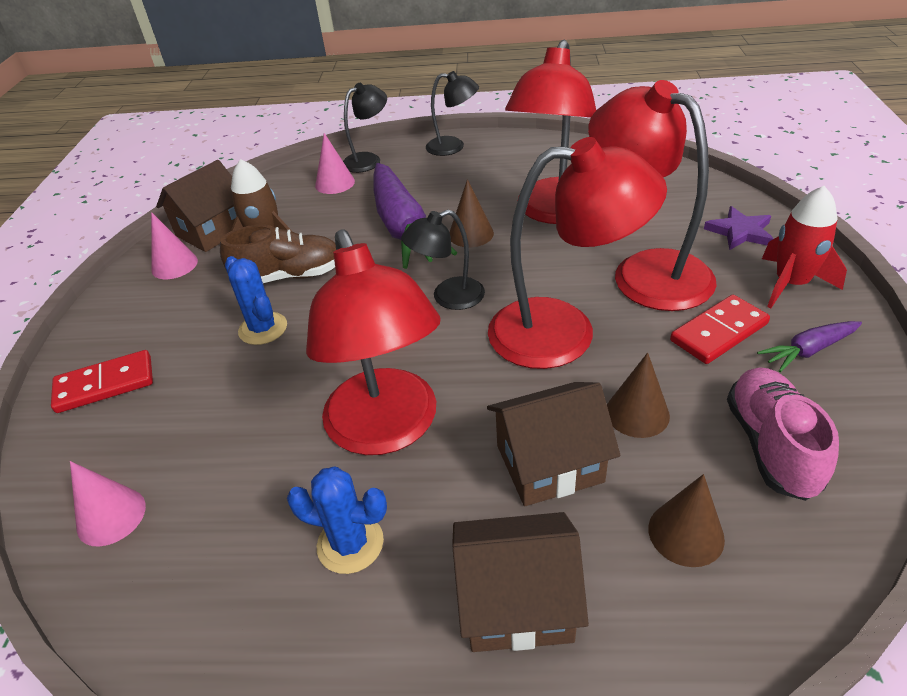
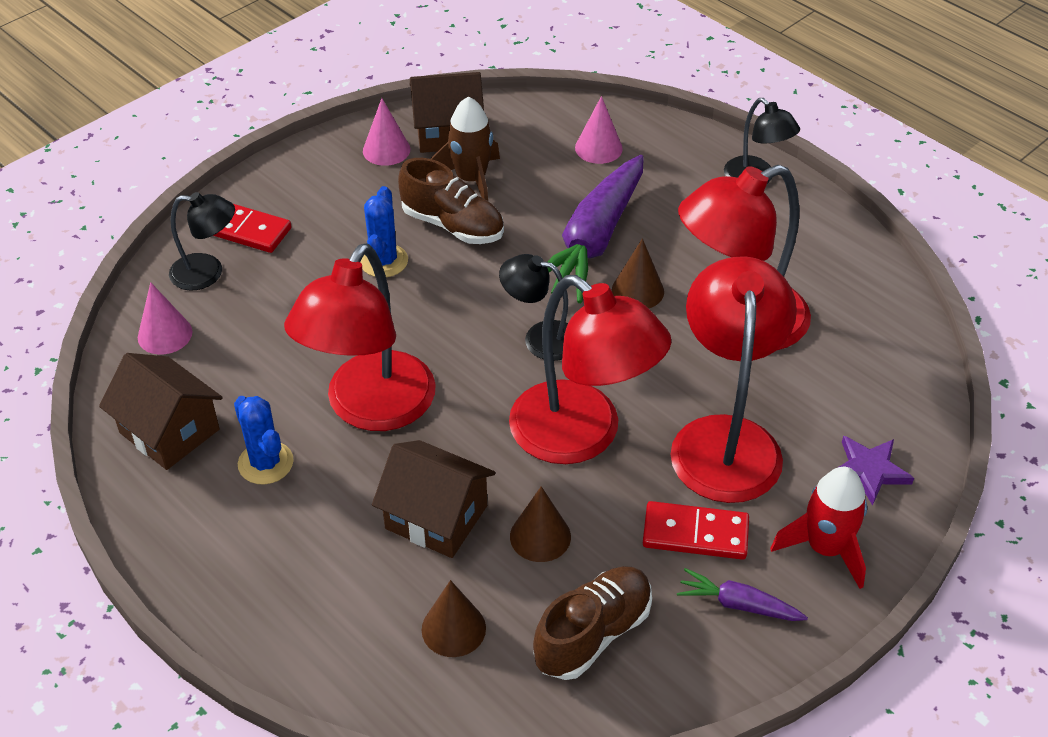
camera: 40 degrees right, 5 degrees up
(368, 160) = (660, 139): black lamp -> black lamp (207, 273)
(517, 601) = (310, 574): brown house -> brown house (169, 431)
(771, 445) = (593, 634): pink shoe -> brown shoe

